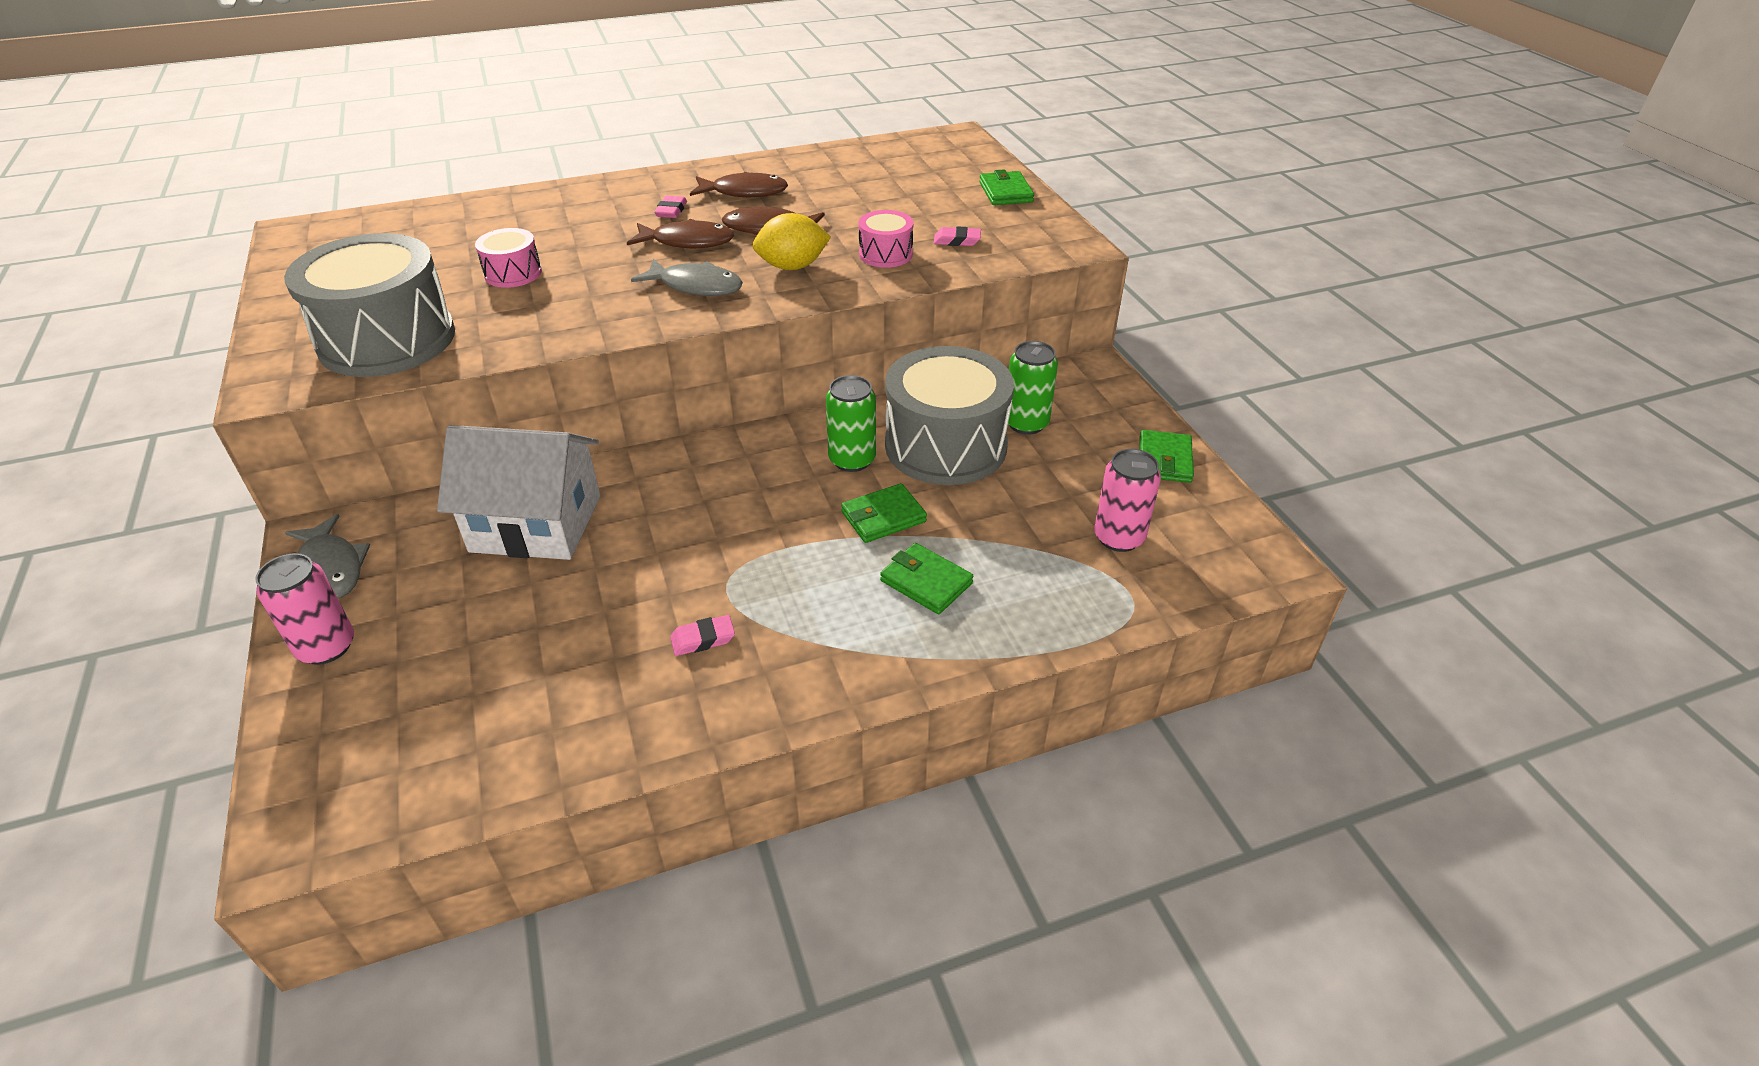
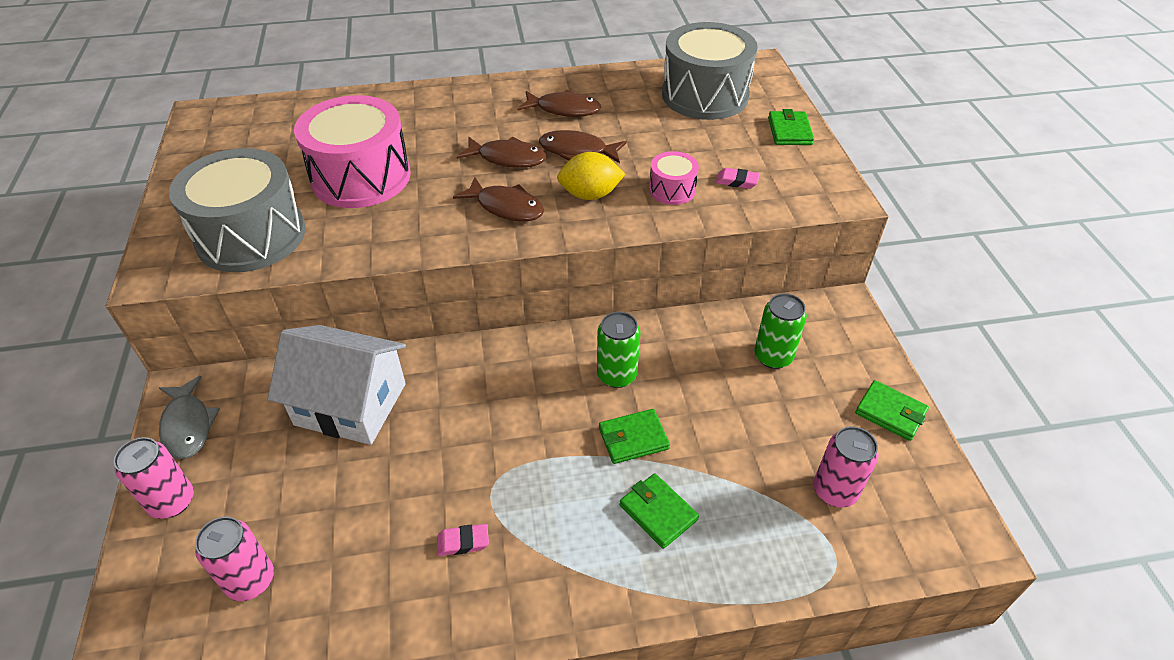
camera: 10 degrees right, 5 degrees up
(445, 711) = (250, 580): none -> pink can
(513, 273) = (361, 177): pink drum -> pink drum, size x2.13
(671, 211) = (500, 123): pink eraser -> none
(696, 286) = (506, 207): grey fish -> brown fish
(945, 445) = (699, 371): grey drum -> grey drum (705, 95)
(1164, 460) = (890, 413): green wallet -> green wallet turned 75 degrees counterclockwise

